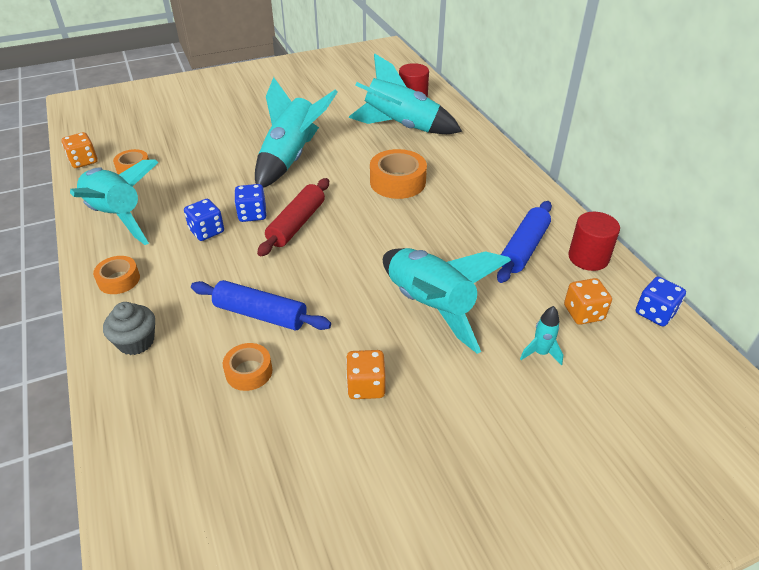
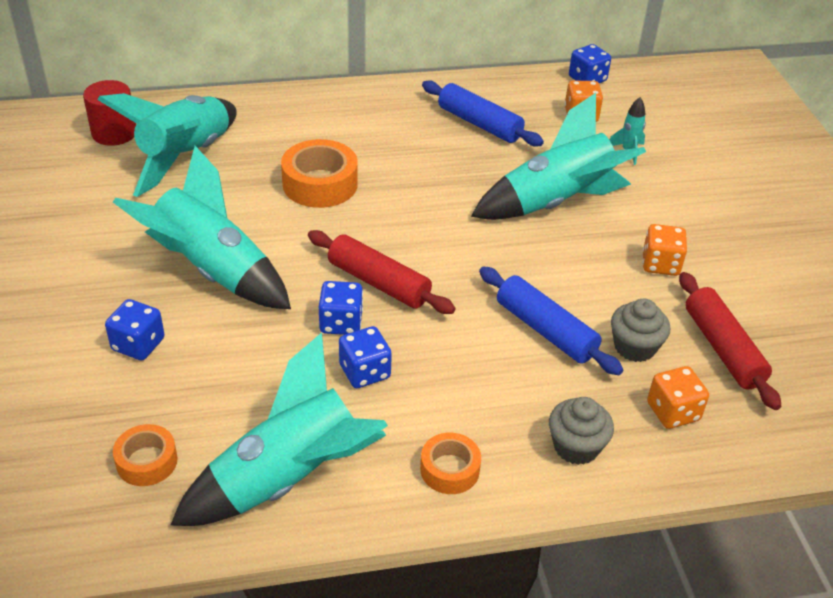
camera: 80 degrees left, 0 degrees up
(83, 161) = (81, 539): orange dice -> orange dice (673, 412)
(222, 147) = (138, 344): none -> blue dice
(249, 372) = (634, 347): orange tape -> grey cupcake
(255, 438) = (723, 348): none -> red rolling pin
(261, 314) = (545, 330): blue rolling pin -> blue rolling pin turned 75 degrees counterclockwise
(588, 258) = (504, 91): red cylinder -> none

